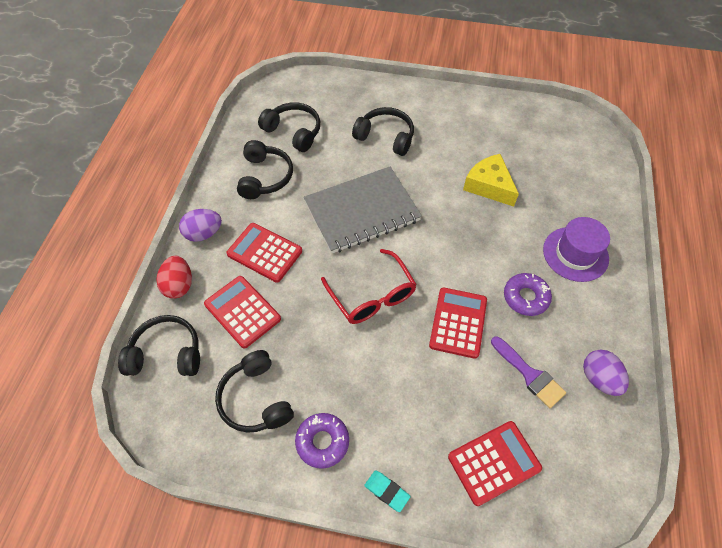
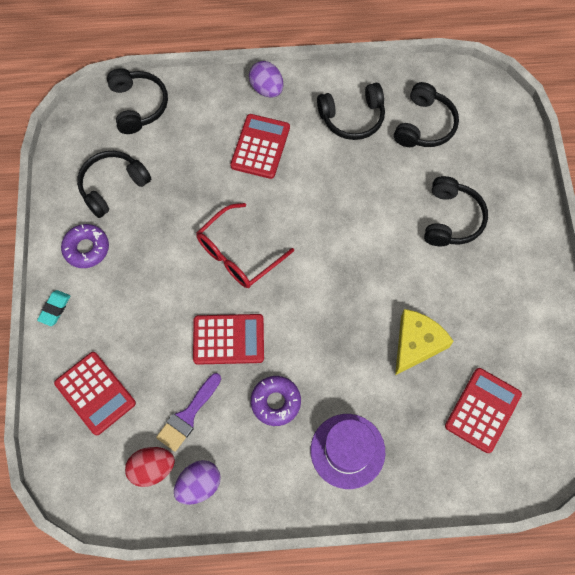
camera: 75 degrees right, 10 degrees up
(179, 285) = (206, 90): red egg -> red egg (152, 468)
(242, 312) = (192, 149): red calculator -> red calculator (482, 410)
(362, 211) = (337, 220): grey notebook -> none

